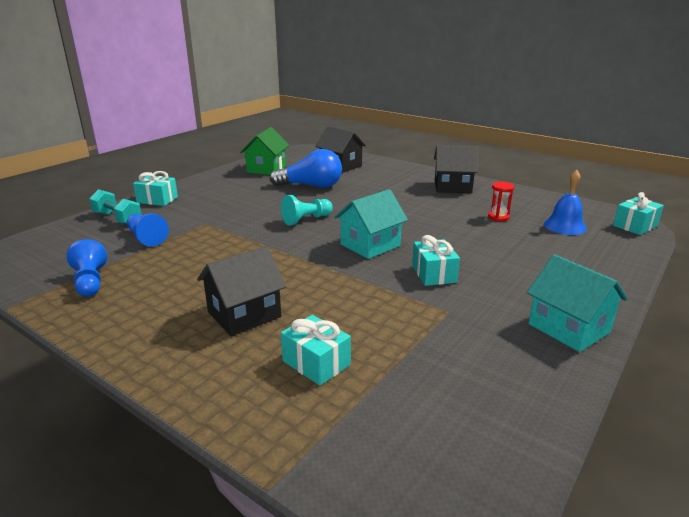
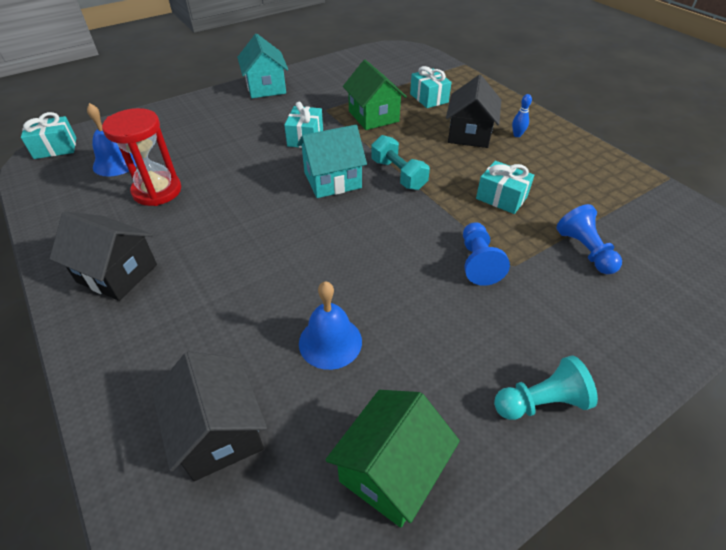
camera: 160 degrees left, 20 degrees up
(90, 282) = (612, 191): blue pawn -> blue pawn (478, 262)
(117, 219) = (650, 312): turquoise dumbbell -> turquoise dumbbell (398, 174)
(157, 200) = (610, 364): turquoise gift -> turquoise gift (501, 198)
(178, 326) = (517, 135): none -> blue bowling pin
(244, 314) = (469, 134): black house -> black house turned 60 degrees counterclockwise
(306, 220) = (379, 241): turquoise pawn -> turquoise pawn (540, 402)
(311, 186) = (330, 342): blue light bulb -> blue bell
(379, 314) = (373, 116): none -> green house
(498, 217) = (157, 191): red hourglass -> red hourglass, size x1.87

